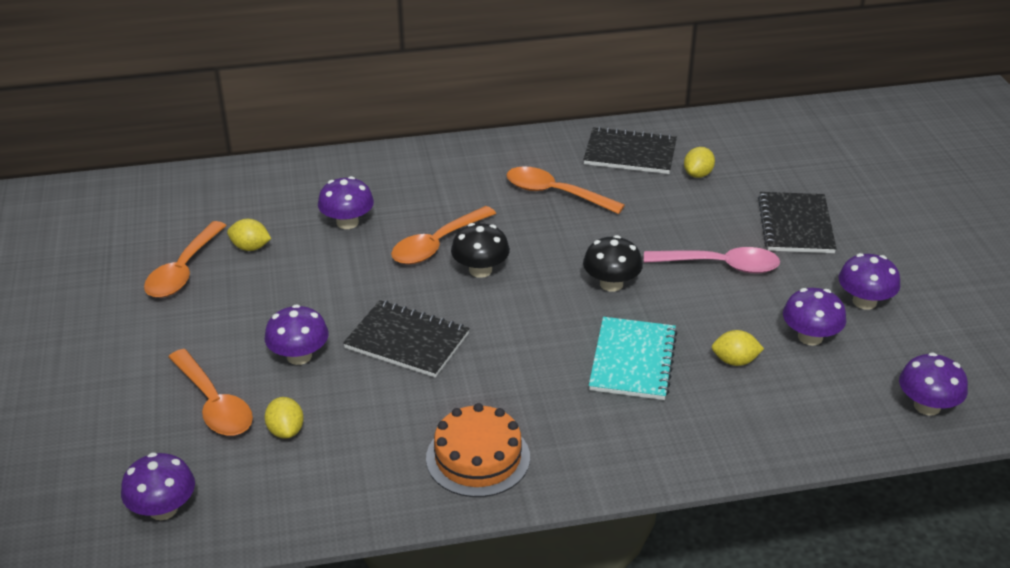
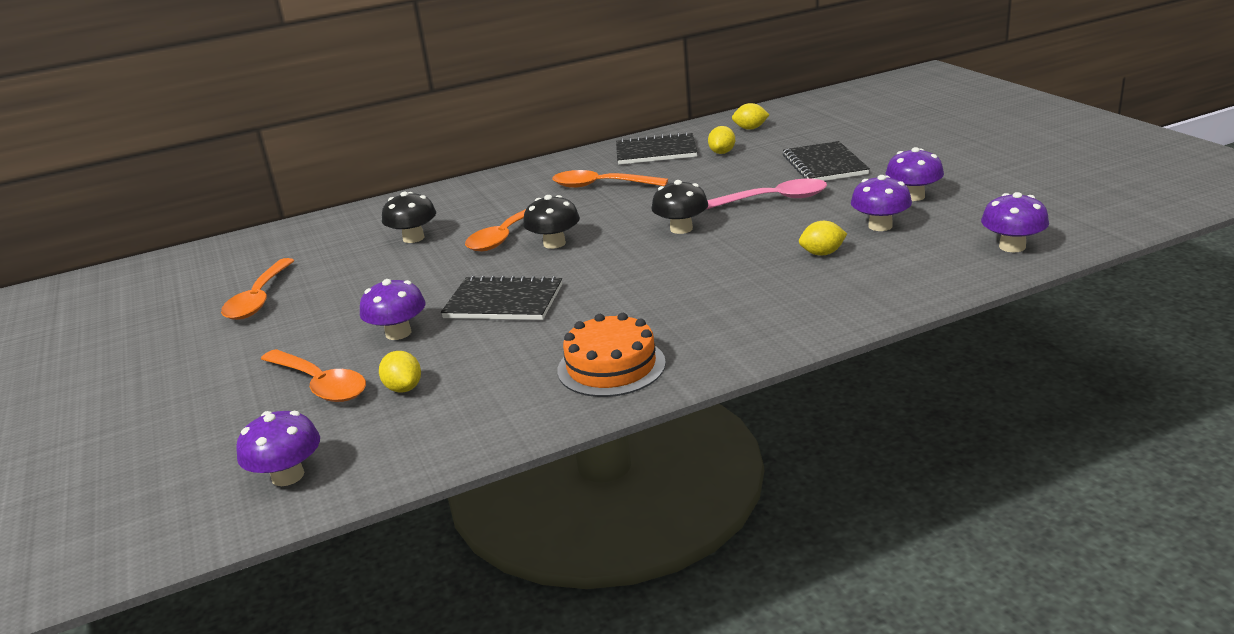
camera: 10 degrees left, 10 degrees down
(250, 247) = (323, 271): yellow lemon -> yellow lemon (750, 128)
(347, 222) = (413, 238): purple mushroom -> black mushroom
(633, 361) = (728, 272): turquoise notebook -> none

